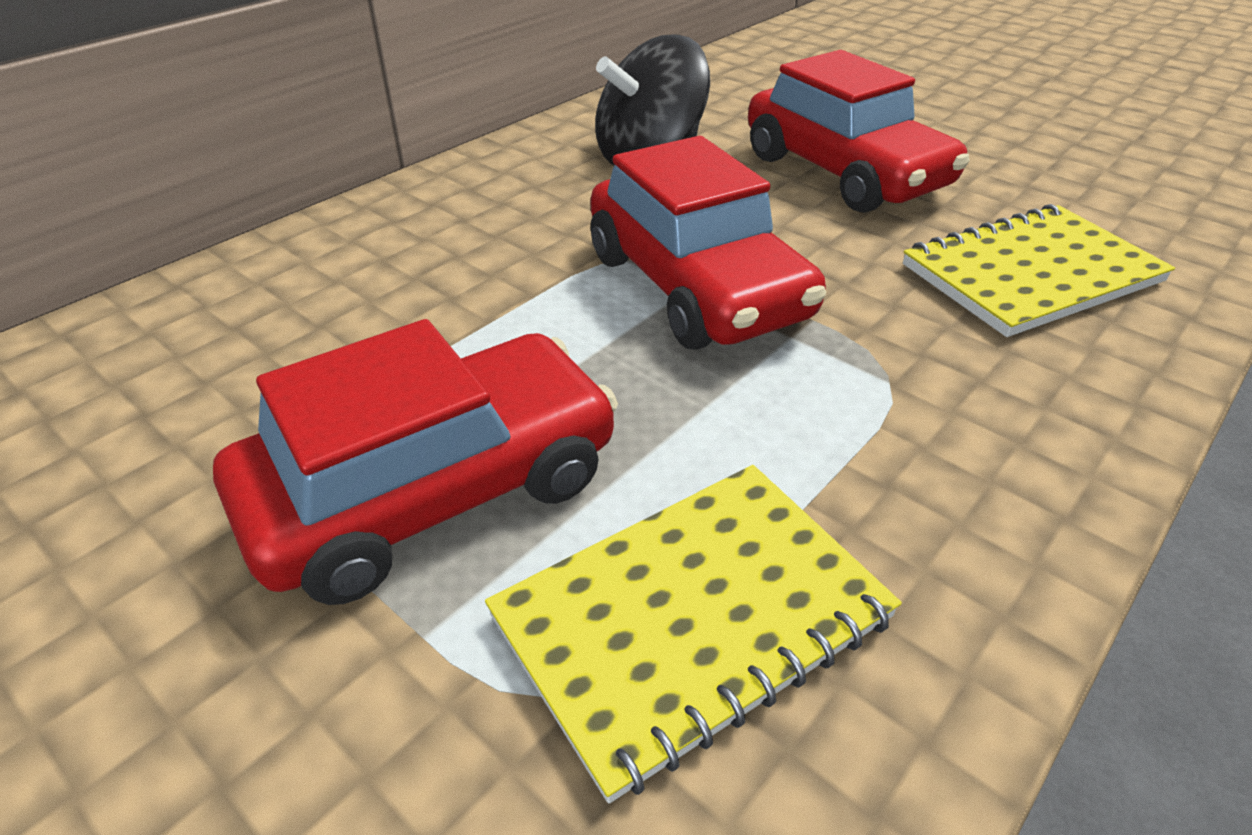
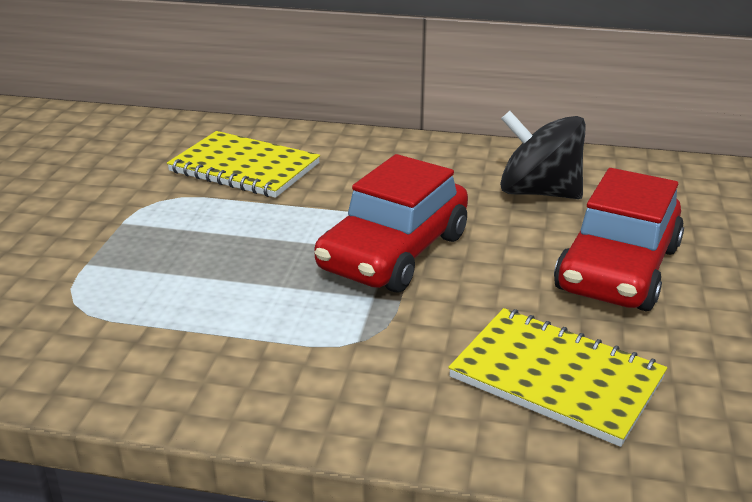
camera: 60 degrees right, 10 degrees down
(435, 491) = (165, 236): red car -> none
(691, 617) = (130, 321): yellow notebook -> yellow notebook (244, 168)

